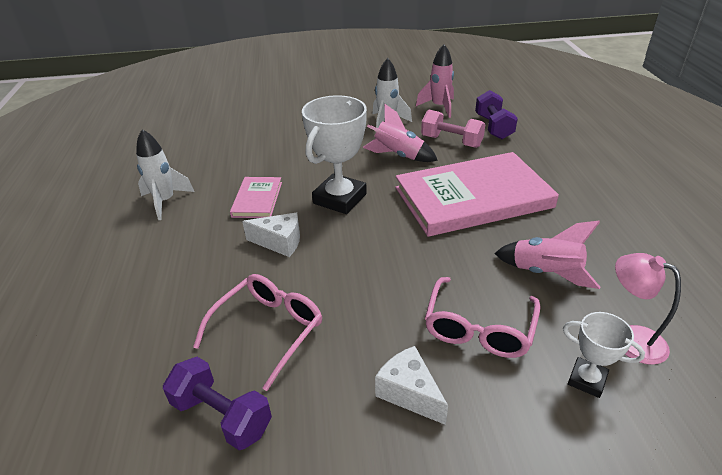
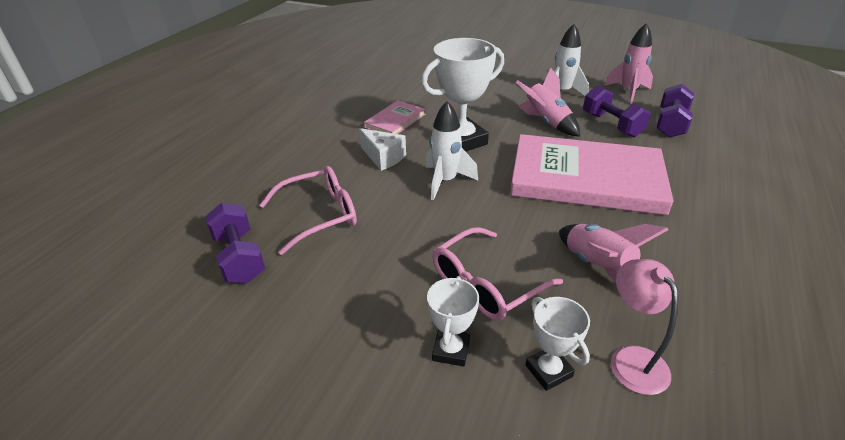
camera: 30 degrees right, 0 degrees up
(165, 202) = (328, 102): white rocket -> white rocket (445, 181)
(409, 393) = (380, 305): white cheese -> none
(451, 141) = (611, 125): pink dumbbell -> purple dumbbell
(503, 403) = (451, 350): none -> white trophy

